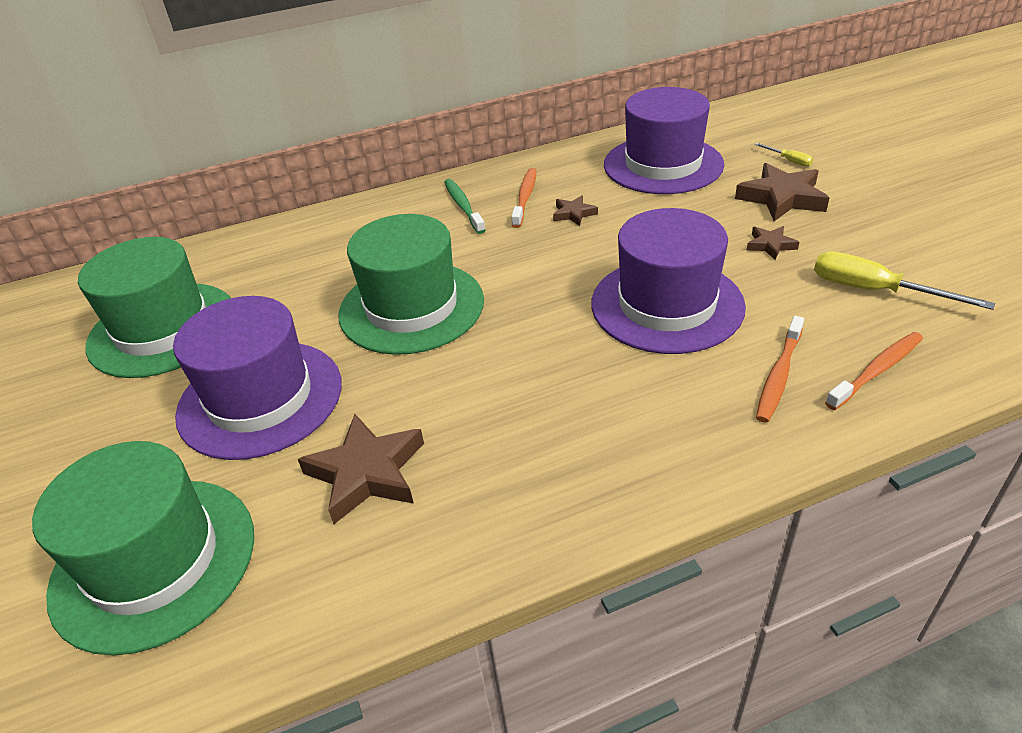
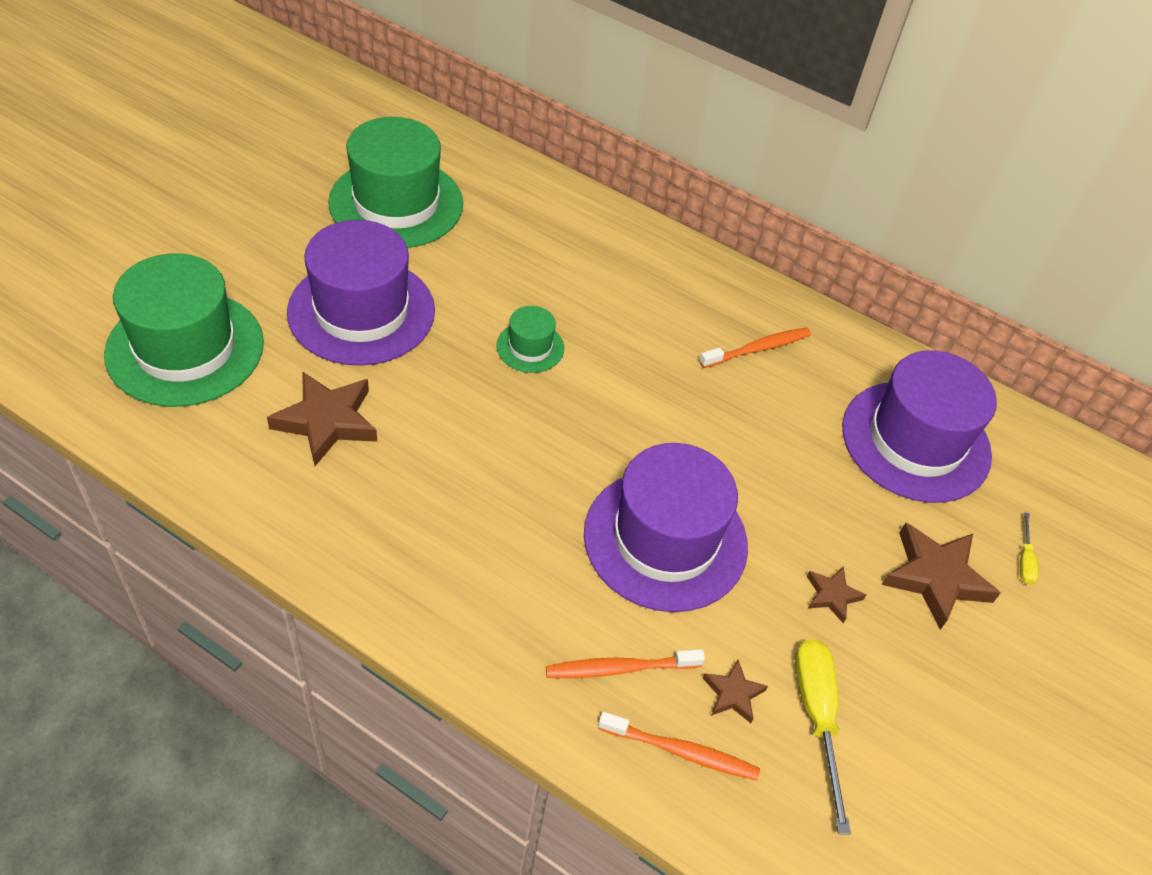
camera: 45 degrees right, 10 degrees up
(411, 307) = (530, 347): green hat -> green hat, size x0.46
(463, 206) = (705, 307): green toothbrush -> none
(574, 214) = (760, 401): brown star -> brown star (733, 694)

